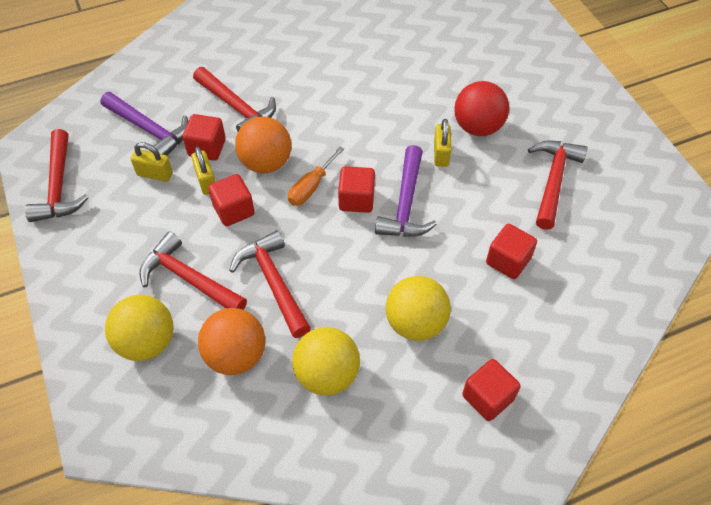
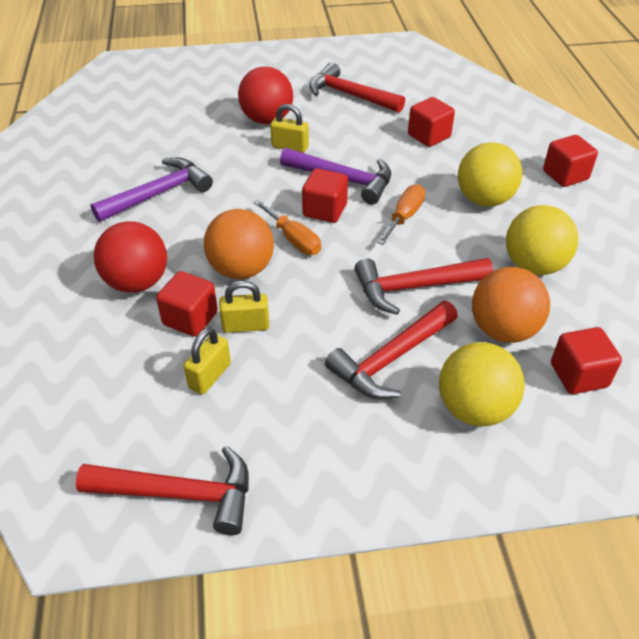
camera: 75 degrees left, 10 degrees down
(149, 130) = (125, 374): purple hammer -> purple hammer (158, 194)
(234, 210) = (302, 306): red cube -> red cube (578, 375)
(237, 108) = (137, 282): red hammer -> red ball
(367, 260) = (404, 217): none -> orange screwdriver

